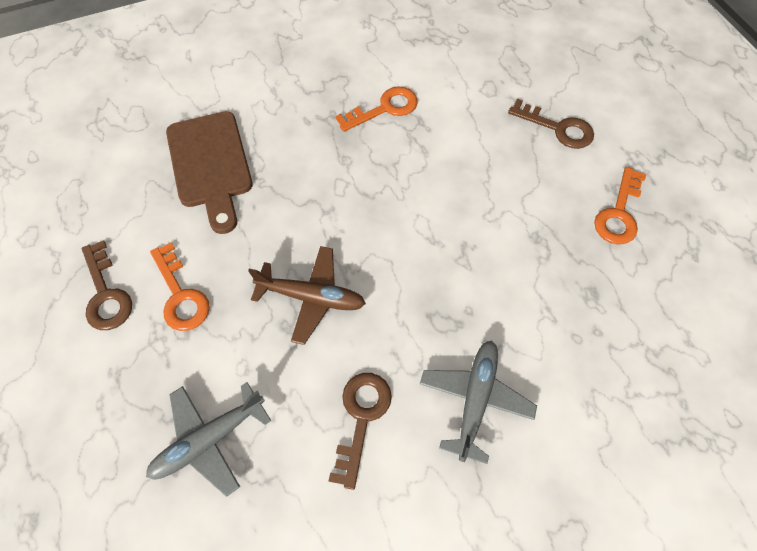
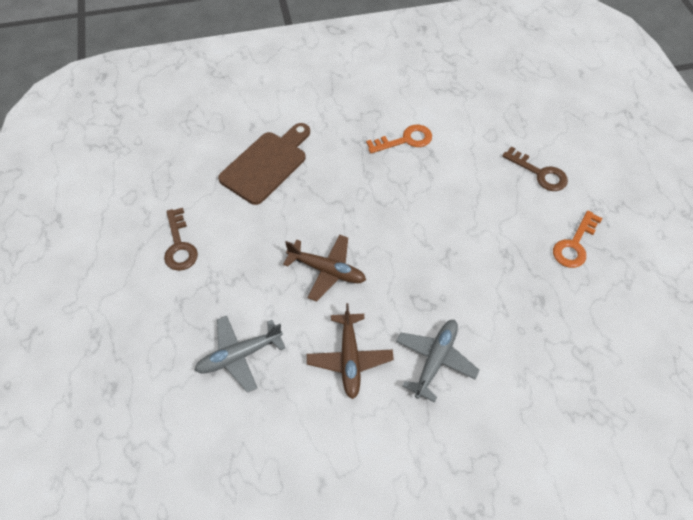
camera: 10 degrees right, 5 degrees down
(180, 295) = (232, 254): orange key -> none
(210, 165) = (266, 164): brown cutting board -> brown cutting board turned 135 degrees counterclockwise
(361, 418) = (349, 359): brown key -> brown plane

